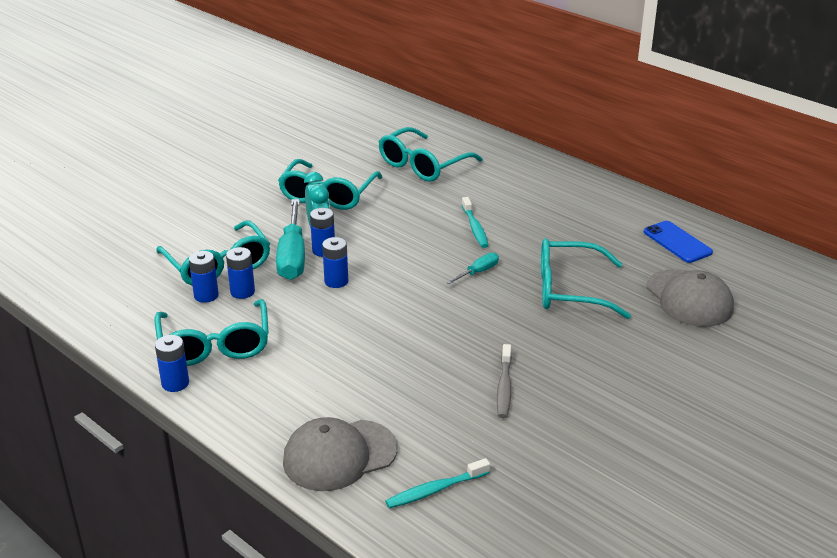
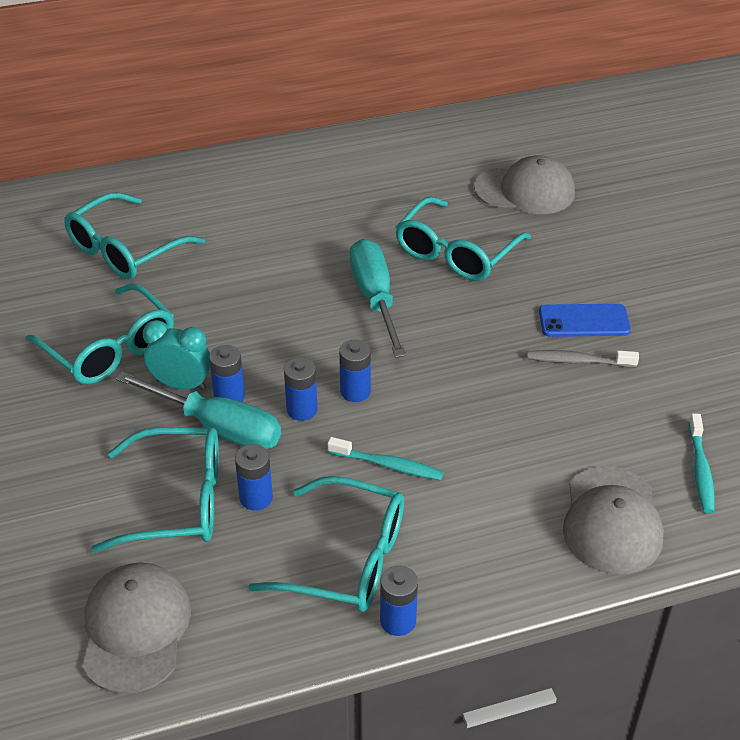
camera: 60 degrees left, 10 degrees up
(109, 288) = (135, 629): none -> grey cap
(206, 295) = (236, 534): blue battery -> blue battery (355, 391)
(423, 165) = (124, 250): turquoise glasses -> turquoise glasses turned 60 degrees clockwise
(475, 228) = (291, 266): turquoise toothbrush -> turquoise toothbrush (388, 465)
(478, 272) = (375, 298): turquoise screwdriver -> turquoise screwdriver, size x2.05
(504, 387) = (578, 361): grey toothbrush -> grey toothbrush turned 150 degrees clockwise
(677, 242) = (433, 155): blue phone -> blue phone (584, 321)

